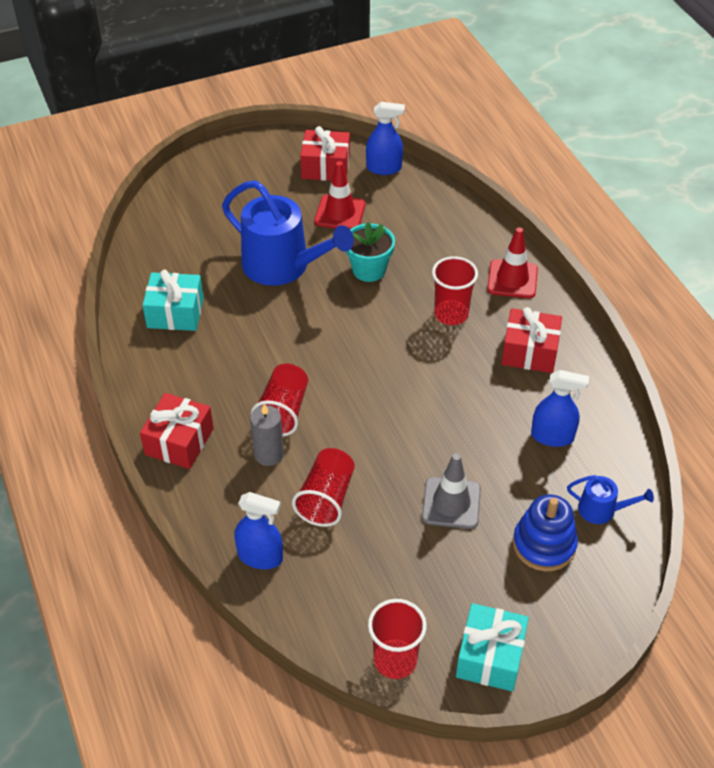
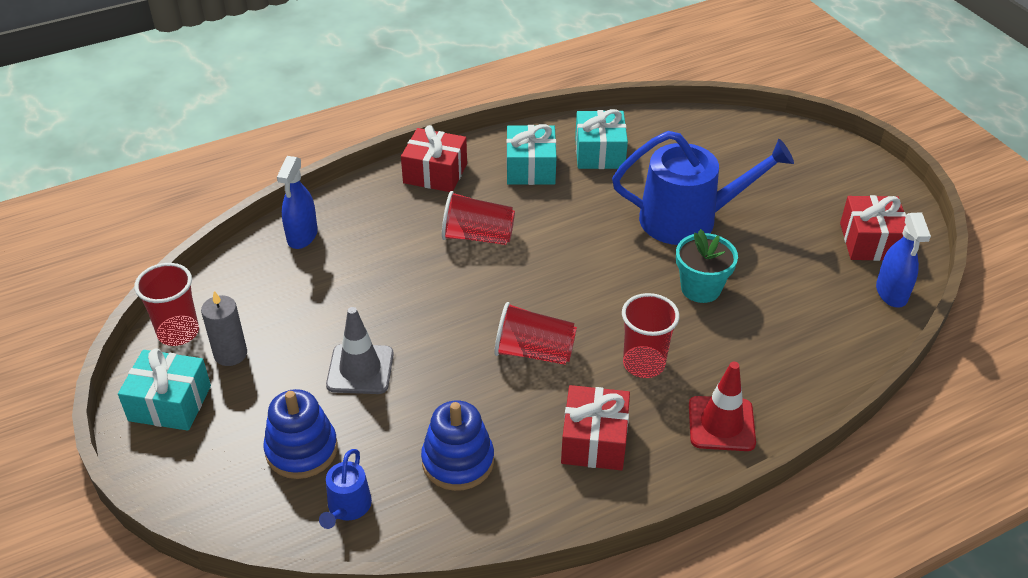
camera: 85 degrees right, 5 degrees down
(187, 365) = (530, 168): none -> turquoise gift
(269, 454) = (422, 231): grey candle -> grey candle (230, 354)
(282, 266) = (687, 219): blue watering can -> blue watering can turned 120 degrees counterclockwise
(326, 498) = (368, 274): red cup -> red cup (534, 352)
(340, 213) = (791, 258): red traffic cone -> none
(552, 436) = (458, 461): blue spray bottle -> blue stacking toy

